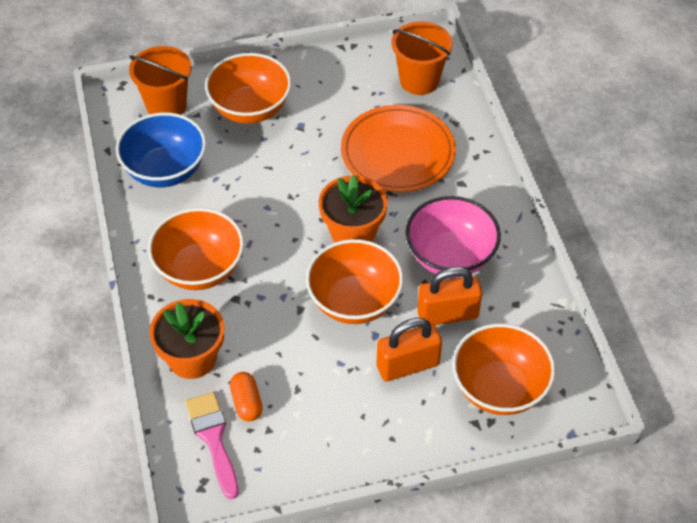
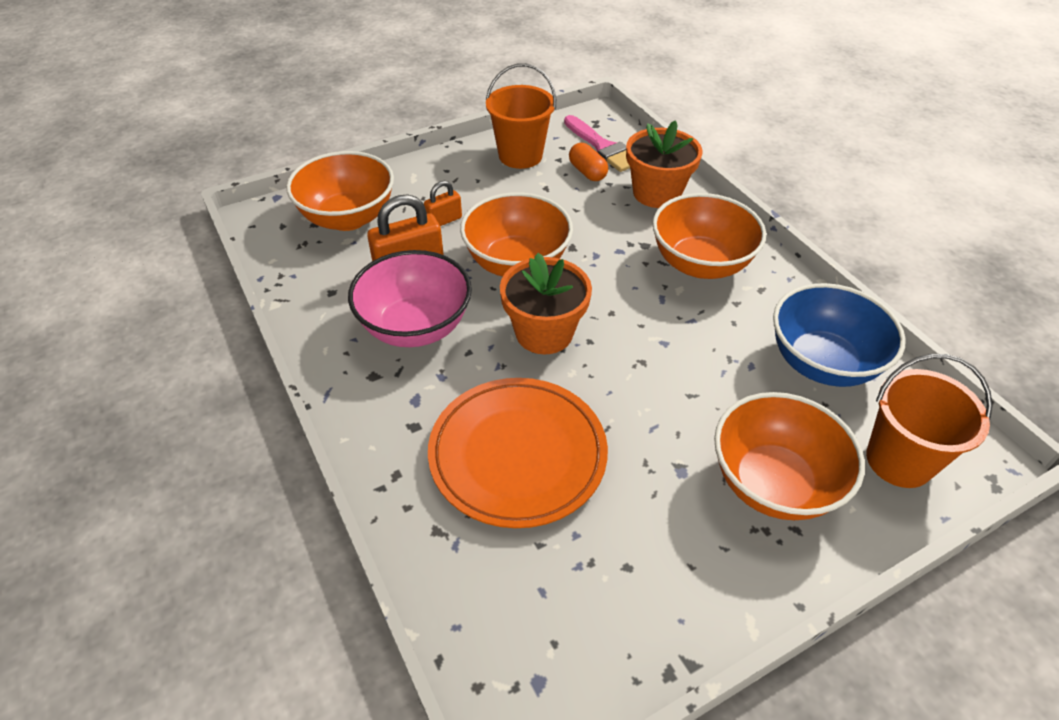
camera: 165 degrees right, 5 degrees down
(407, 365) = (444, 220): orange padlock -> orange padlock, size x0.56
(419, 80) = (517, 610): orange bucket -> orange bucket (520, 156)

